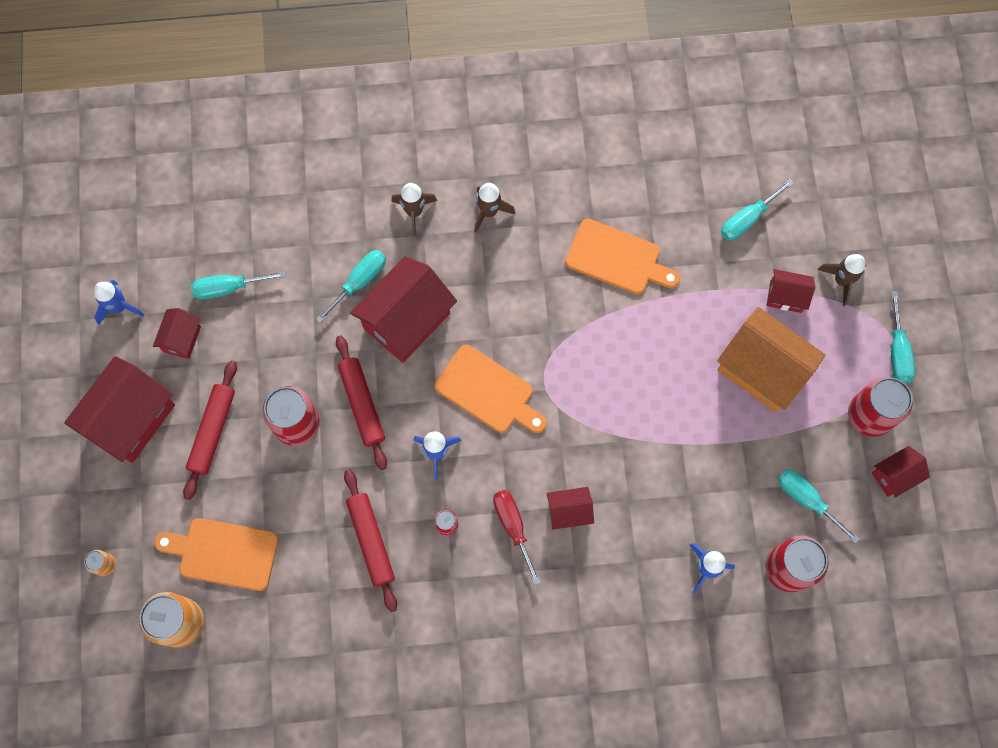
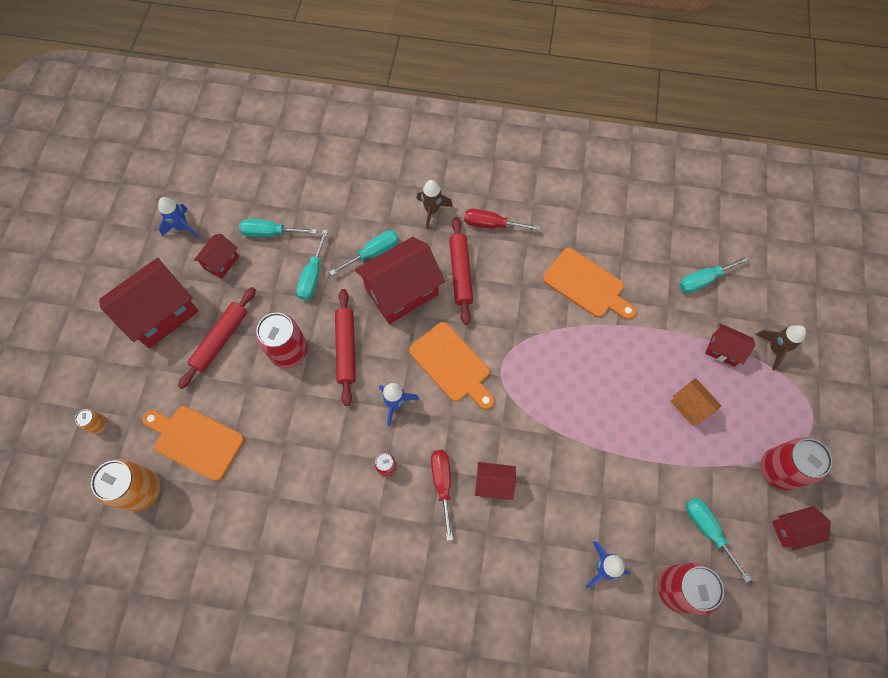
camera: 15 degrees right, 5 degrees down
(371, 541) = (319, 463): red rolling pin -> red rolling pin (461, 273)
(489, 212) = (491, 224): brown rocket -> red screwdriver
(761, 370) = (689, 406): orange house -> orange house, size x0.51
(897, 351) = (814, 420): turquoise screwdriver -> turquoise screwdriver (312, 276)

